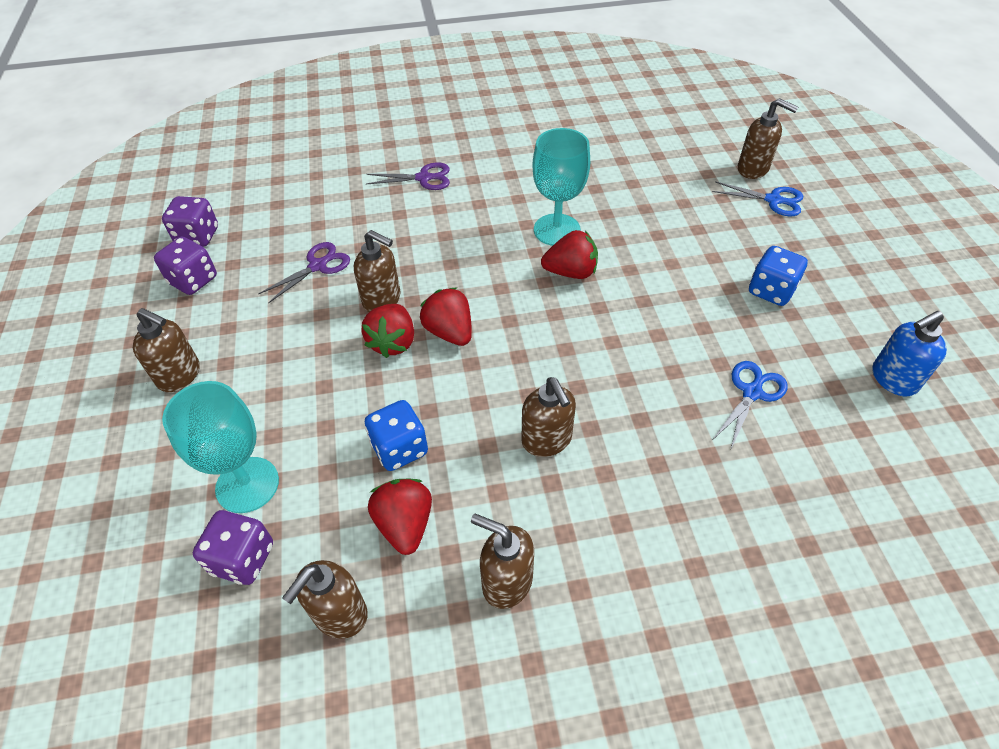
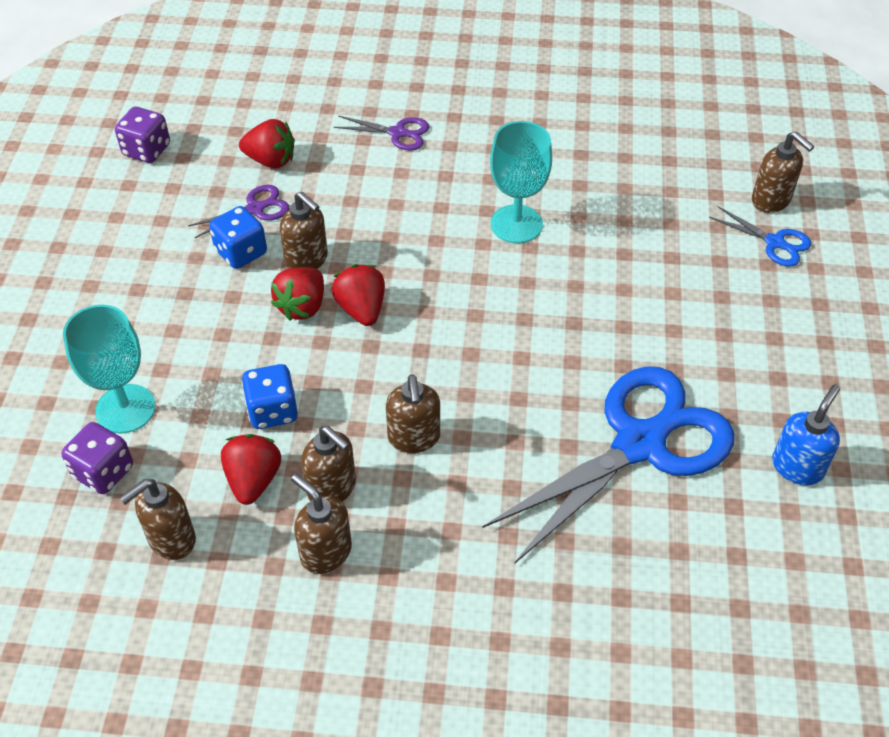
camera: 15 degrees right, 0 degrees up
(180, 375) = (92, 291): brown soap dispenser -> brown soap dispenser (332, 488)
(193, 280) = (130, 197): purple dice -> none
(571, 272) = (511, 274): red strawberry -> red strawberry (271, 160)
(752, 392) = (640, 443): blue scissors -> blue scissors, size x2.34
(771, 291) = (717, 344): blue dice -> blue dice (241, 252)
(893, 379) = (797, 467): blue soap dispenser -> blue soap dispenser turned 135 degrees clockwise

